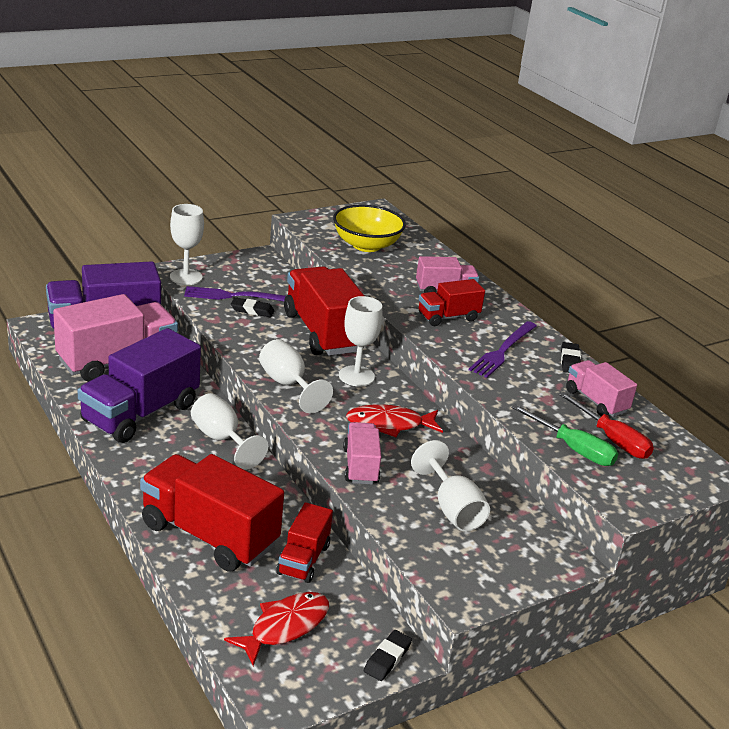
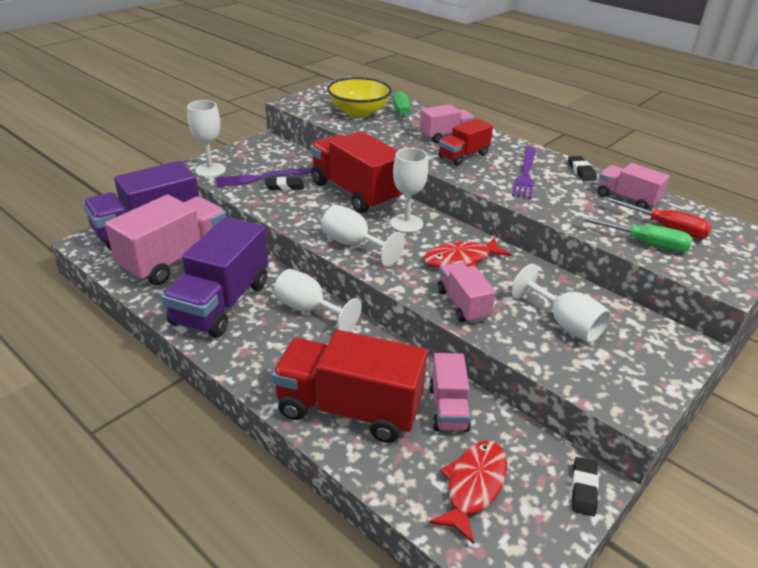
camera: 15 degrees left, 5 degrees up
(303, 559) = (448, 408): red truck -> pink truck
(413, 258) = (402, 116): none -> green screwdriver

